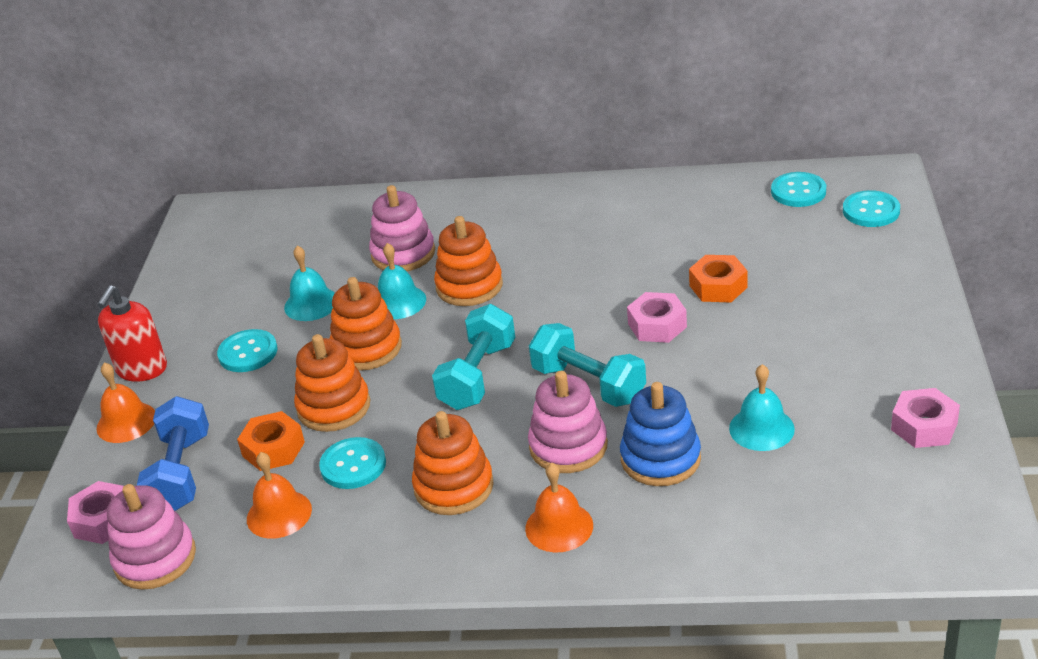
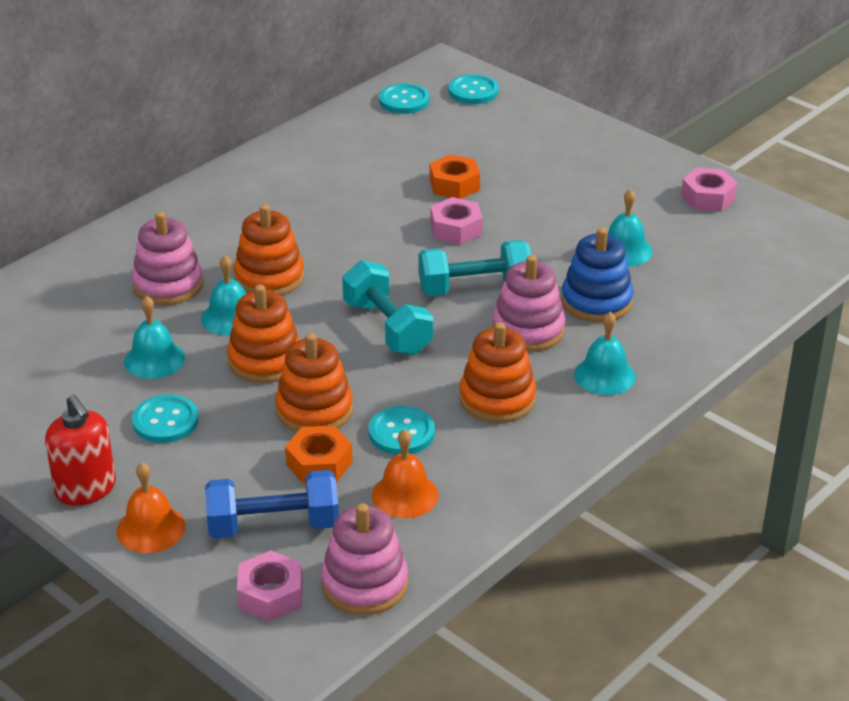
camera: 55 degrees left, 0 degrees up
(181, 473) = (273, 525): blue dumbbell -> blue dumbbell turned 45 degrees counterclockwise
(559, 526) = (604, 375): orange bell -> turquoise bell

